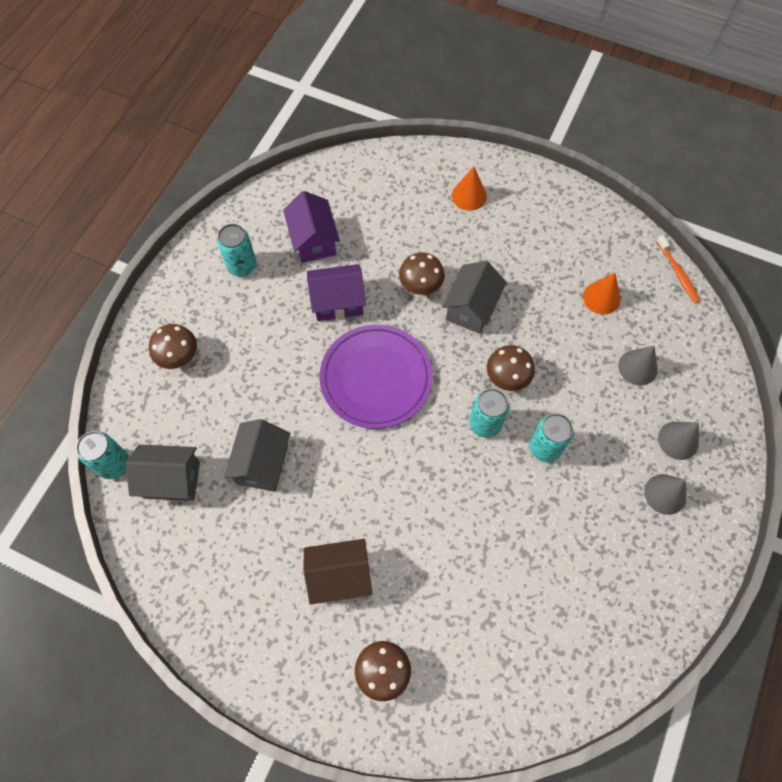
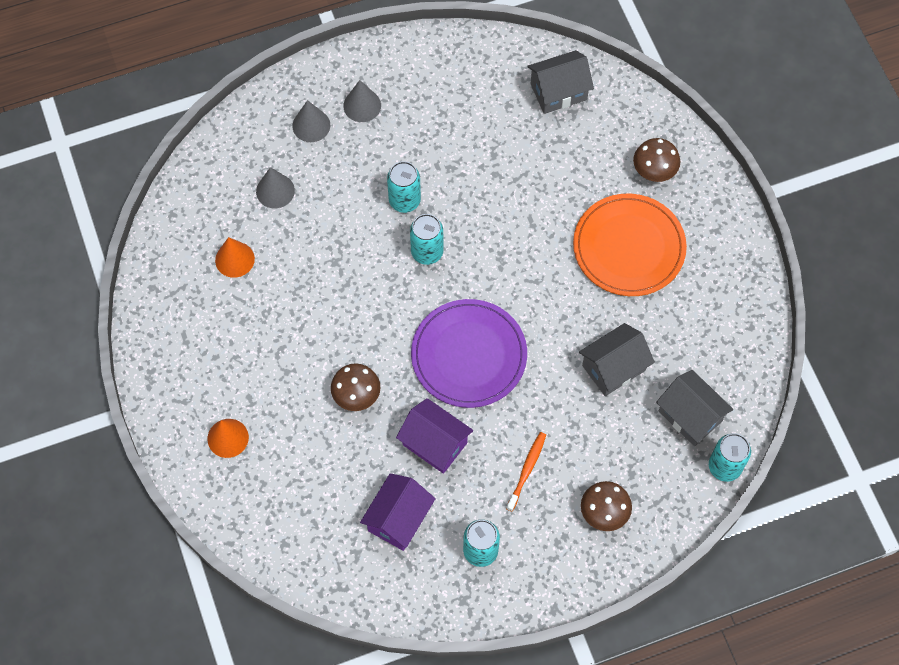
camera: 135 degrees left, 0 degrees up
(339, 576) = (629, 247): brown house -> orange plate
(471, 308) = (339, 342): grey house -> grey house (558, 92)
(507, 378) = (374, 268): brown mushroom -> none
(677, 273) = (155, 225): orange toothbrush -> orange toothbrush (527, 470)

